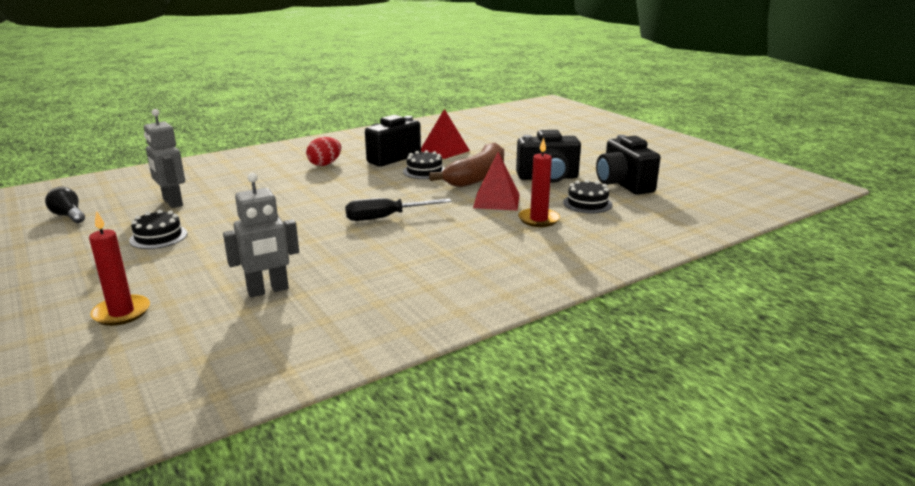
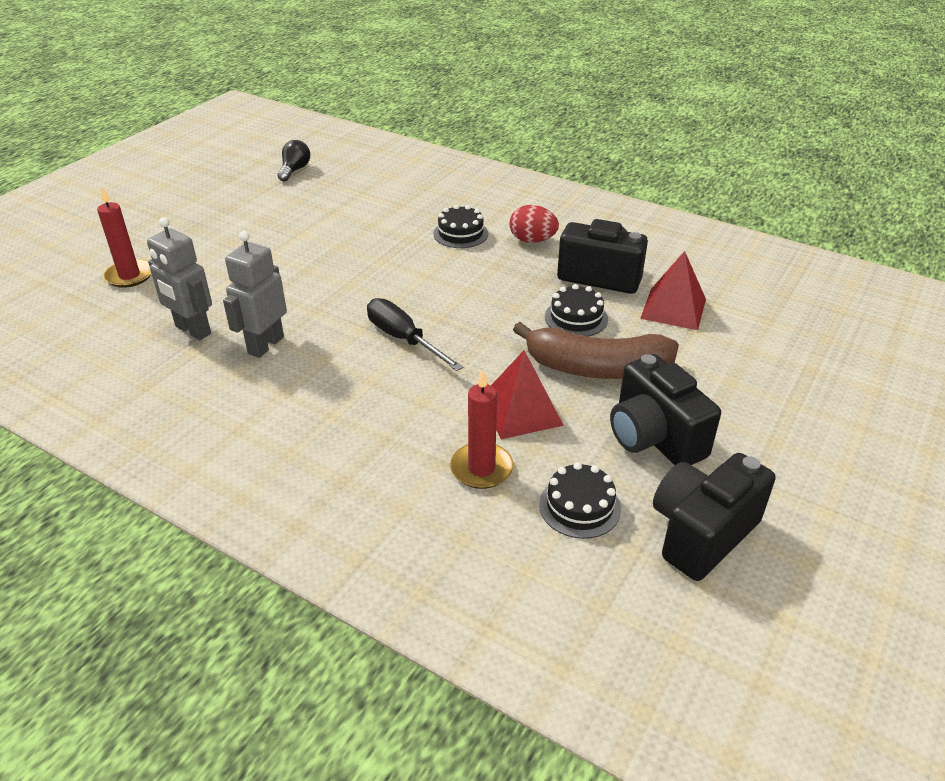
camera: 65 degrees right, 15 degrees up
(158, 237) = (276, 228): black cake -> black cake (460, 233)
(172, 202) = (355, 201): grey robot -> grey robot (265, 345)

